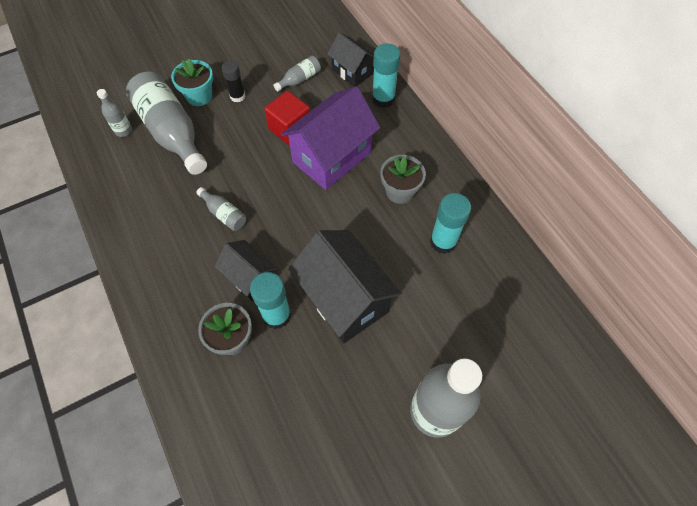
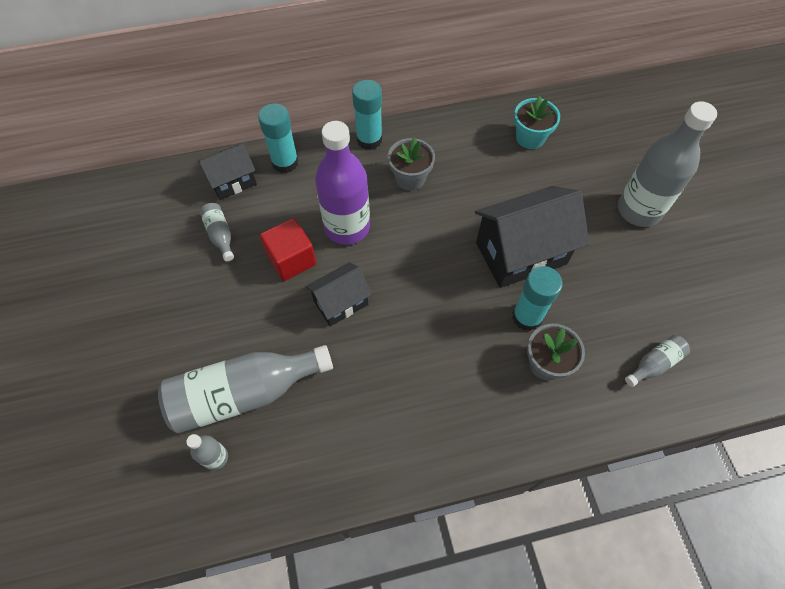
camera: 75 degrees left, 0 degrees up
(199, 96) = (196, 352): turquoise flower pot -> turquoise flower pot (530, 138)
(224, 214) = (389, 348): grey bottle -> grey bottle (654, 364)
(237, 96) = (216, 307): black glue stick -> none
(250, 278) = (479, 334): black house -> black house (341, 303)
(332, 157) = (347, 227): purple house -> purple bottle
(443, 241) = (476, 159): turquoise glue stick -> turquoise glue stick (369, 139)

